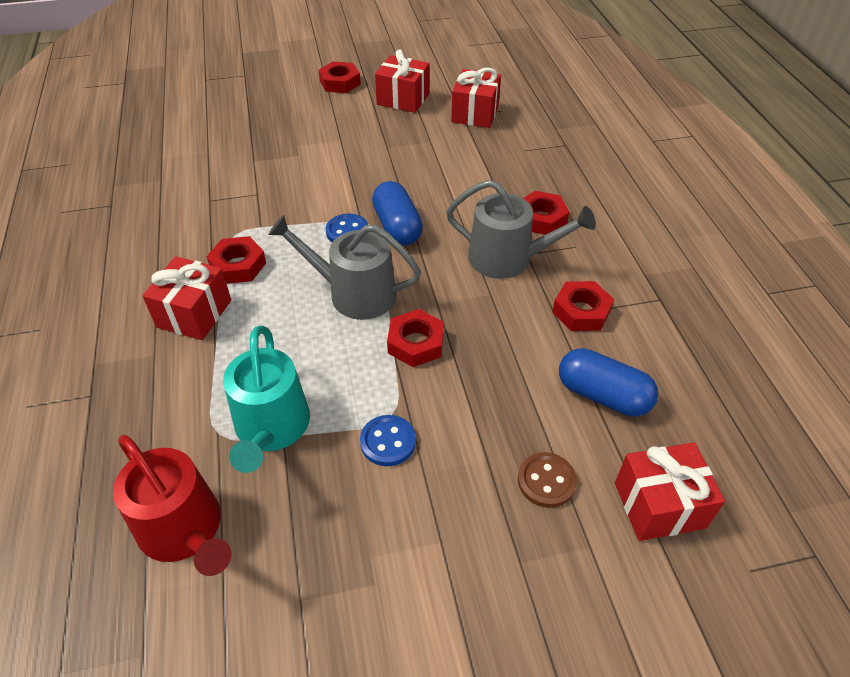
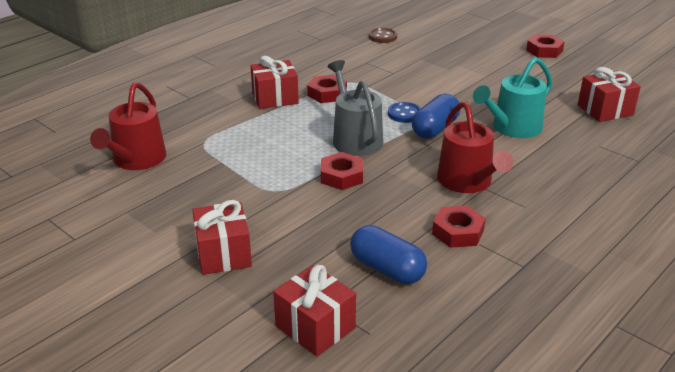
camera: 55 degrees right, 15 degrees down
(271, 428) = (223, 156): turquoise watering can -> turquoise watering can (512, 128)
(388, 442) = (254, 197): blue button -> none
(403, 99) = (569, 78): red gift -> red gift (223, 254)
(508, 259) = (467, 182): grey watering can -> red watering can
(541, 218) = (532, 180): red nut -> none
(546, 481) = (285, 269): brown button -> brown button (382, 37)
(602, 395) = (387, 269): blue capsule -> blue capsule turned 45 degrees counterclockwise

